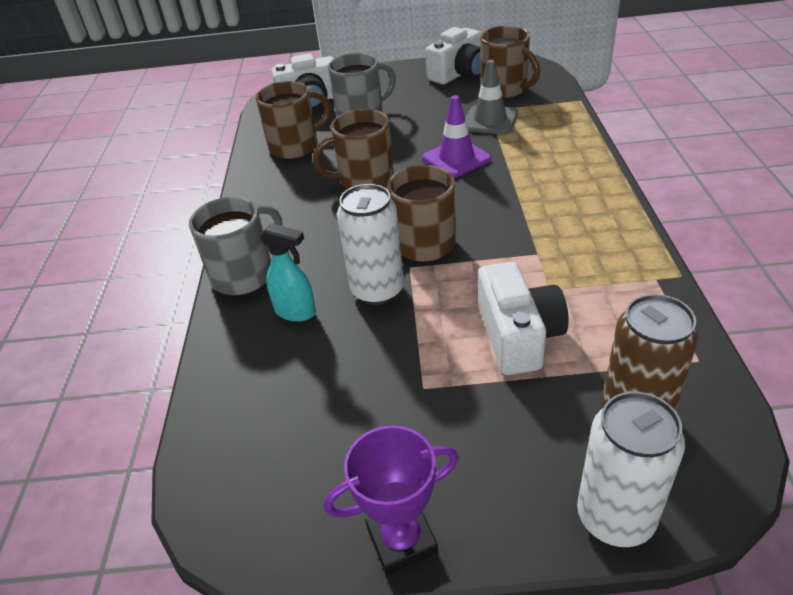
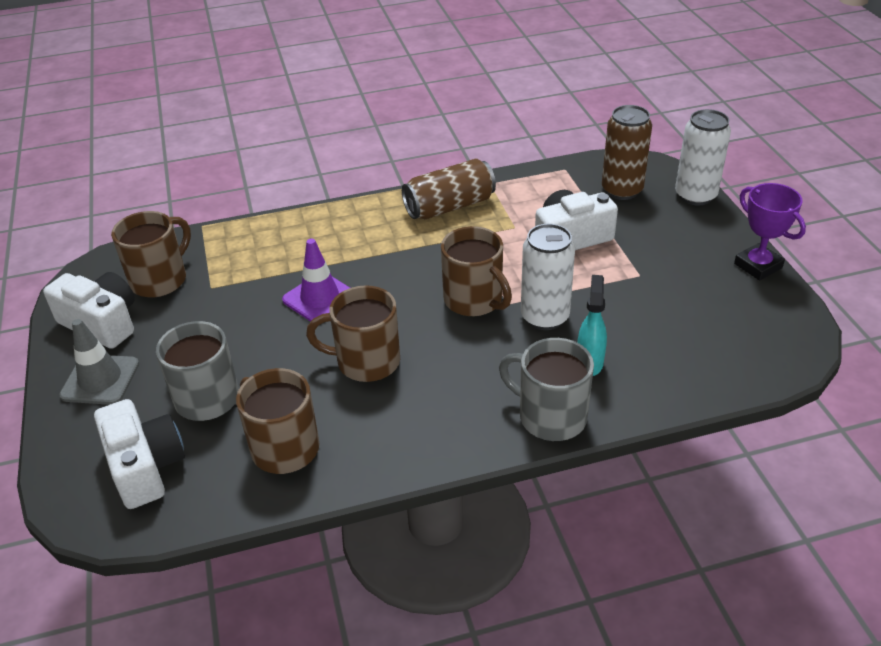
camera: 105 degrees left, 0 degrees up
(364, 180) = (366, 361): brown mug -> brown mug turned 120 degrees clockwise
(490, 120) = (237, 283): grey traffic cone -> grey traffic cone (100, 380)
(601, 241) = (449, 206): none -> brown can

